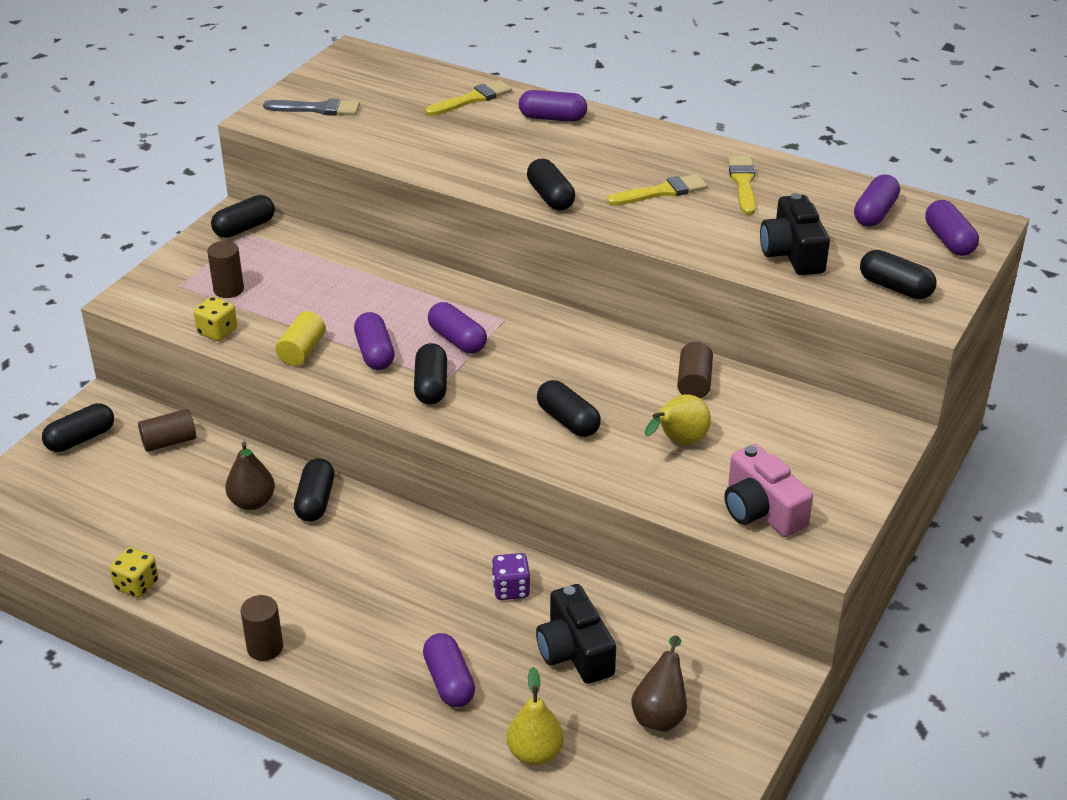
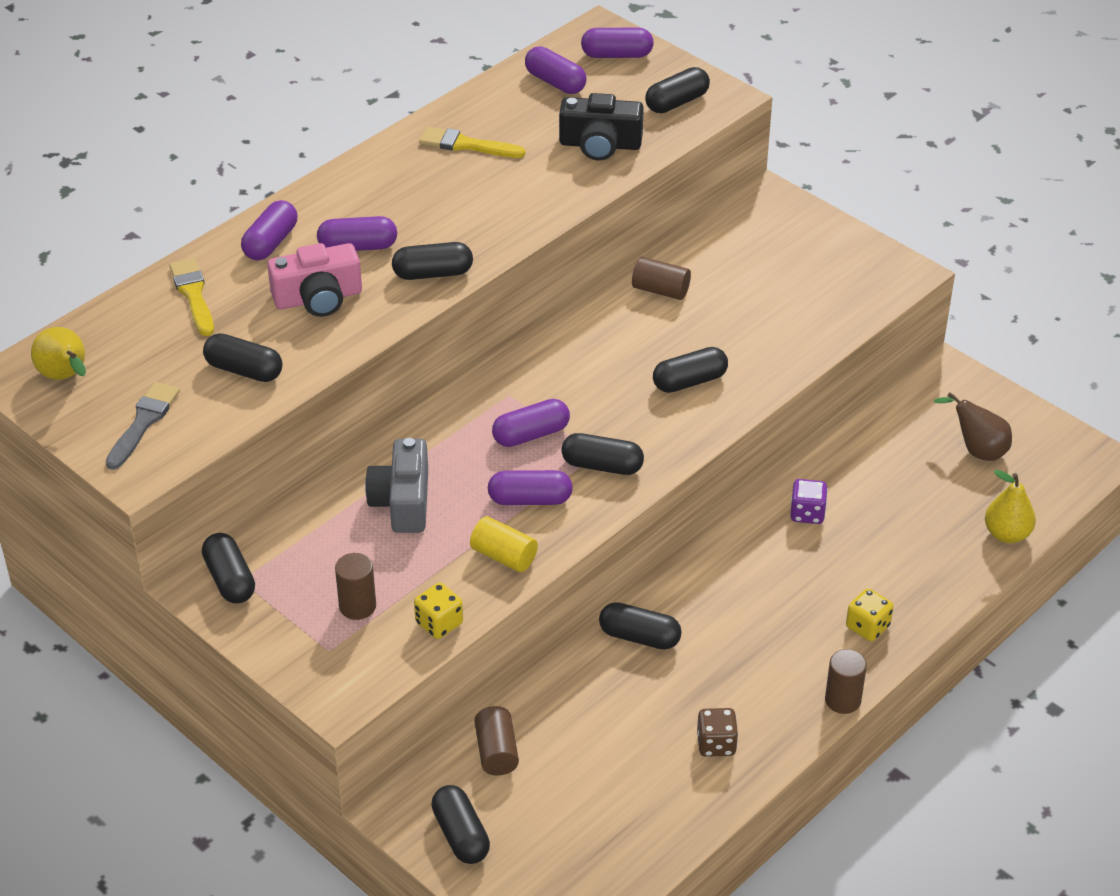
camera: 75 degrees left, 5 degrees up
(137, 585) = (727, 796): yellow dice -> yellow dice (867, 627)
(196, 569) = (716, 744): none -> brown dice
(252, 502) = (624, 688): brown pear -> none
(352, 289) = (402, 502): none -> grey camera
(391, 136) = (244, 370): none -> black capsule
(449, 681) = (914, 575): purple capsule -> purple capsule (358, 247)
(574, 651) = (895, 487): black camera -> none
(661, 192) = (458, 199): yellow brush -> none
(678, 442) = (743, 319): yellow pear -> yellow pear (65, 377)
(761, 510) = (847, 292): pink camera -> pink camera (318, 298)

